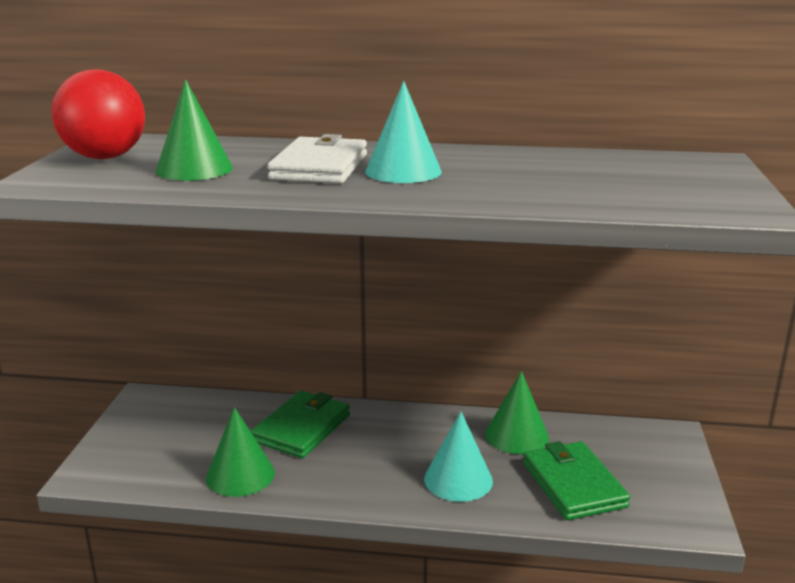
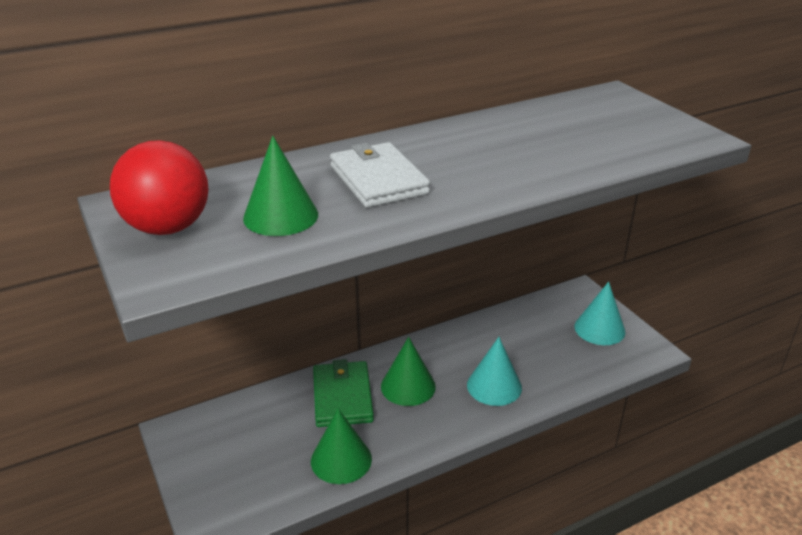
camera: 35 degrees left, 10 degrees up
(403, 171) = (447, 165): turquoise cone -> turquoise cone (599, 329)
(517, 435) = (494, 333): green cone -> green cone (408, 386)
(573, 485) = (564, 355): green wallet -> none

